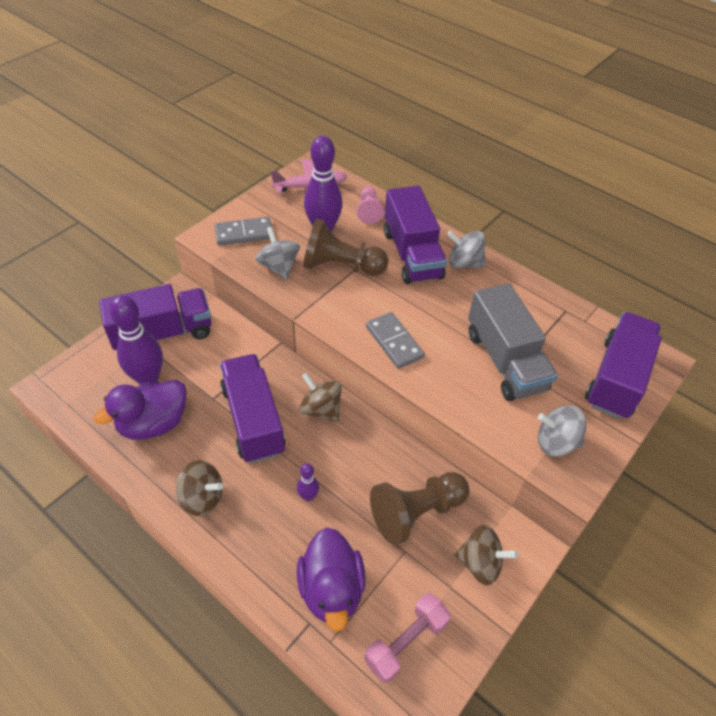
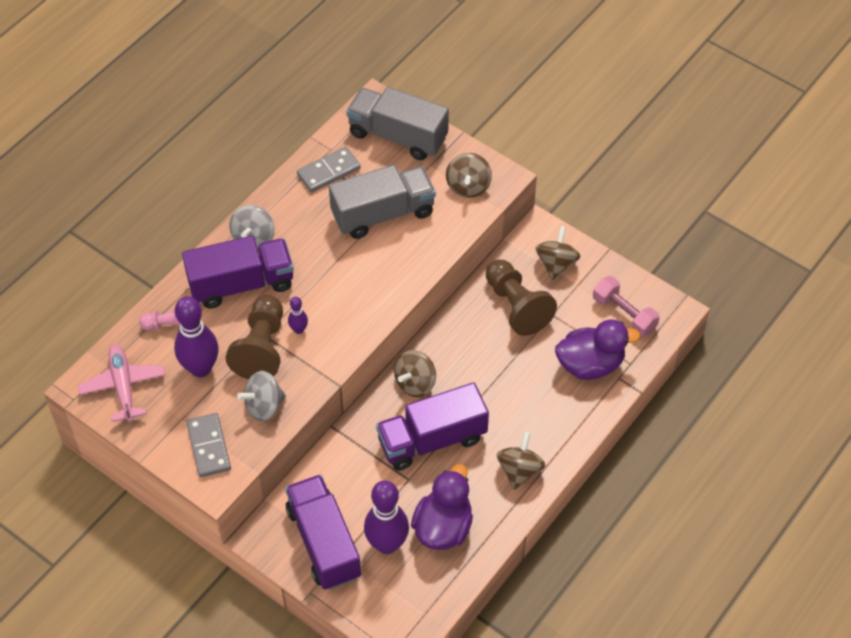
camera: 90 degrees left, 5 degrees up
(153, 424) = (443, 527): purple duck -> purple duck turned 120 degrees counterclockwise
(308, 496) = (509, 387): purple bowling pin -> purple bowling pin (299, 330)
(394, 342) = (365, 299): grey domino -> grey domino (328, 171)
(556, 442) = (468, 186): grey spinning top -> brown spinning top
(616, 378) = (397, 136): purple truck -> grey truck

